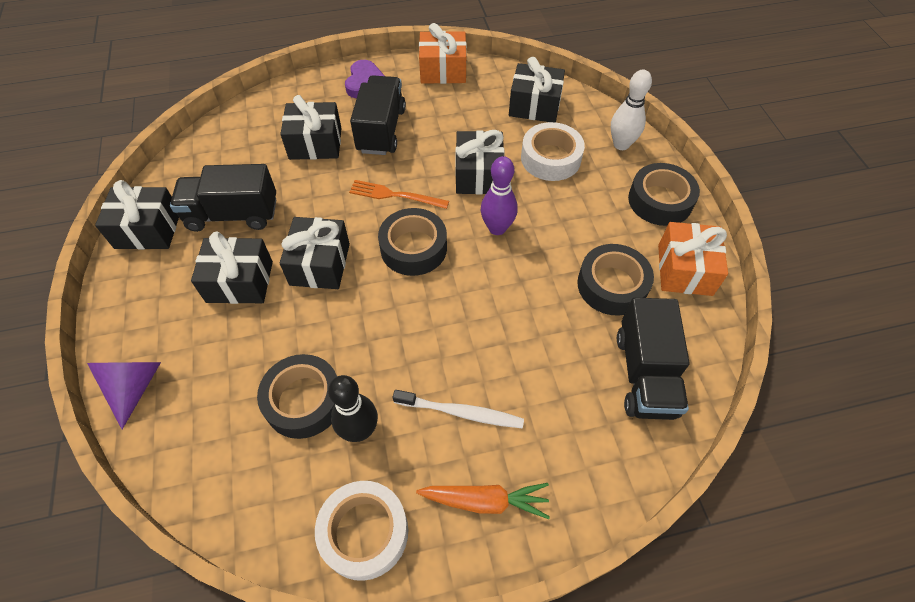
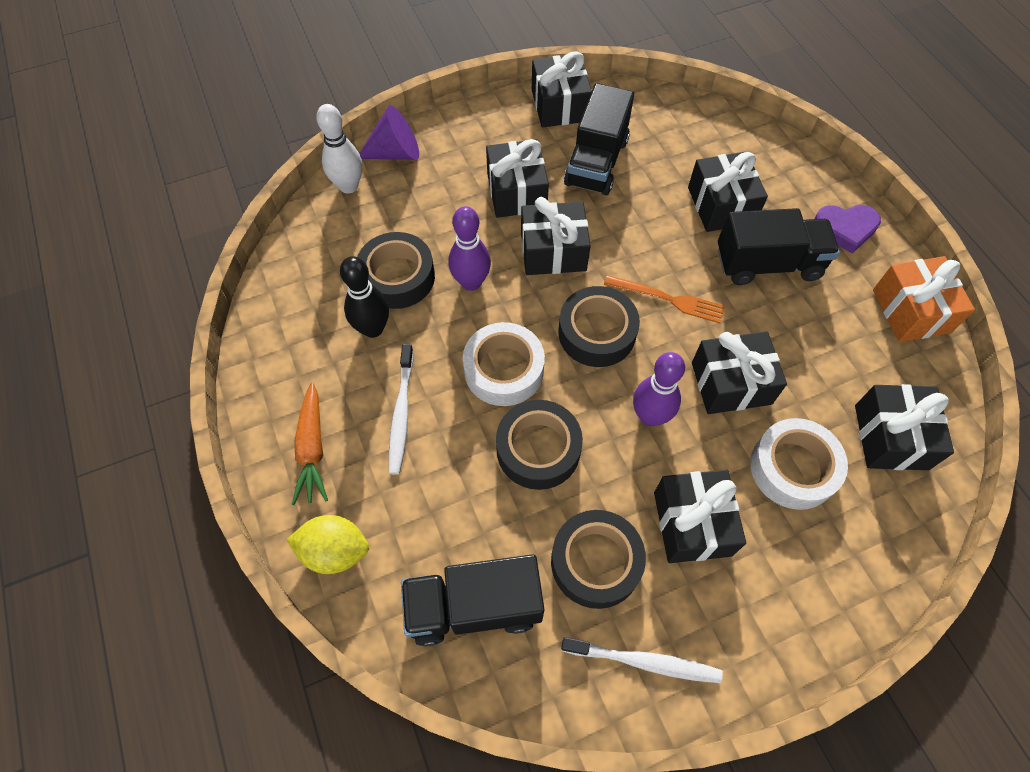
camera: 80 degrees right, 5 degrees up
(232, 215) = (596, 162): black truck -> black truck turned 150 degrees counterclockwise
(332, 335) = (471, 282): none -> purple bowling pin
(364, 532) = (279, 353): white tape -> white tape (504, 370)
(395, 195) = (668, 299): orange fork -> orange fork turned 105 degrees clockwise
(586, 222) = (692, 523): none -> black gift
(592, 485) = (335, 551): none -> yellow lemon
(621, 144) = (859, 566): white bowling pin -> white bowling pin (348, 186)
(660, 201) = (762, 626): black tape -> black tape (538, 449)
(685, 270) = (644, 662): orange gift -> white toothbrush

